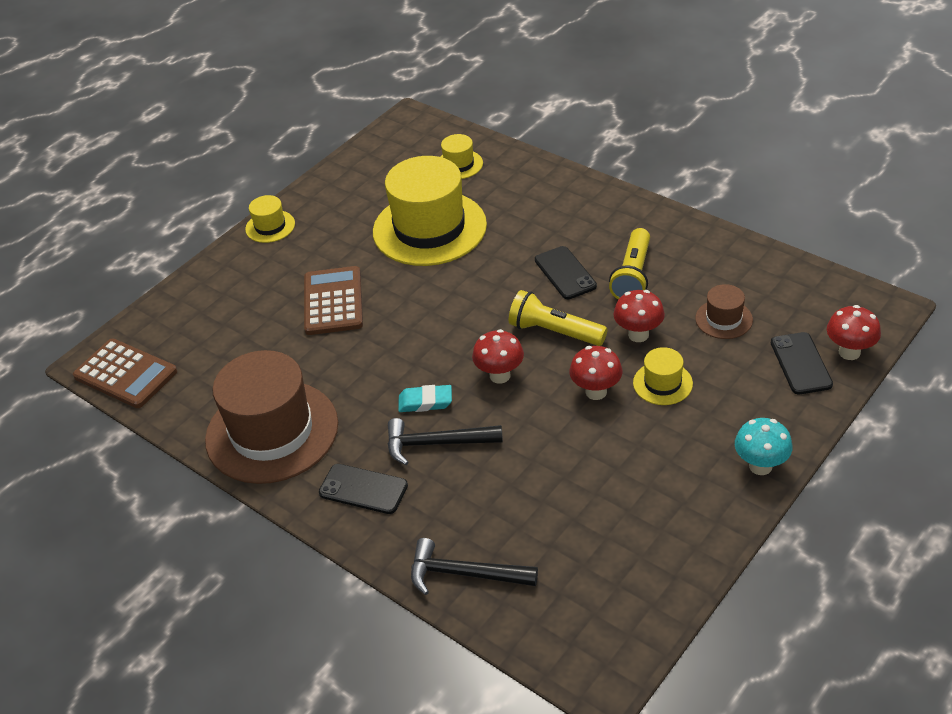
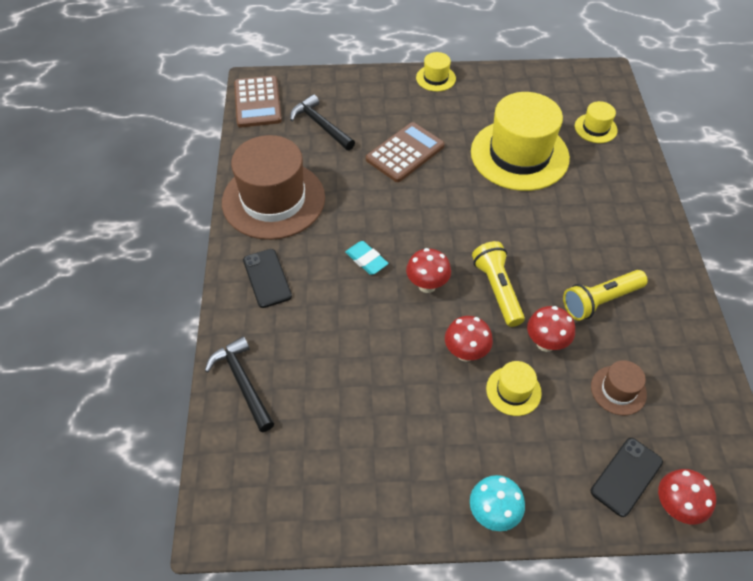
camera: 45 degrees right, 10 degrees up
(436, 444) = (336, 291): black hammer -> black hammer (320, 125)
(565, 273) = (559, 258): black phone -> none

